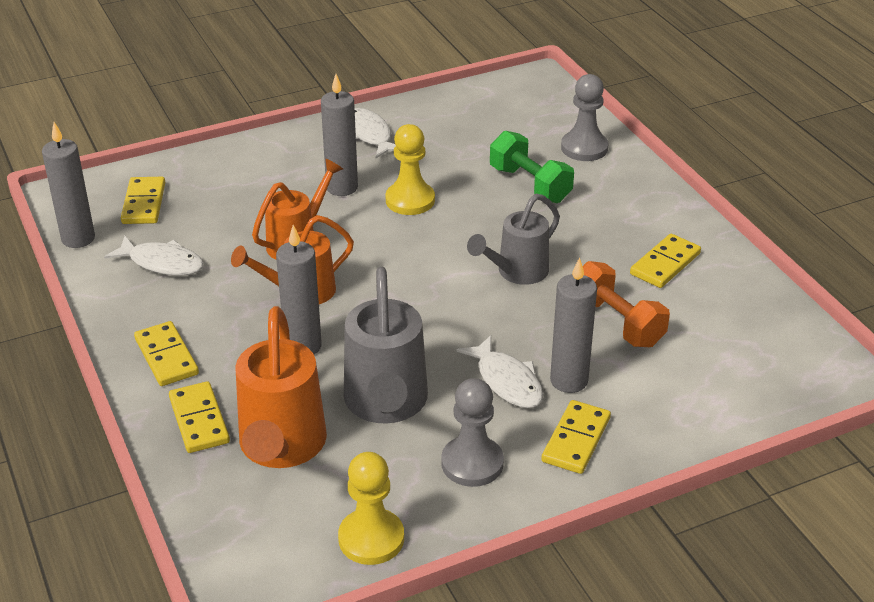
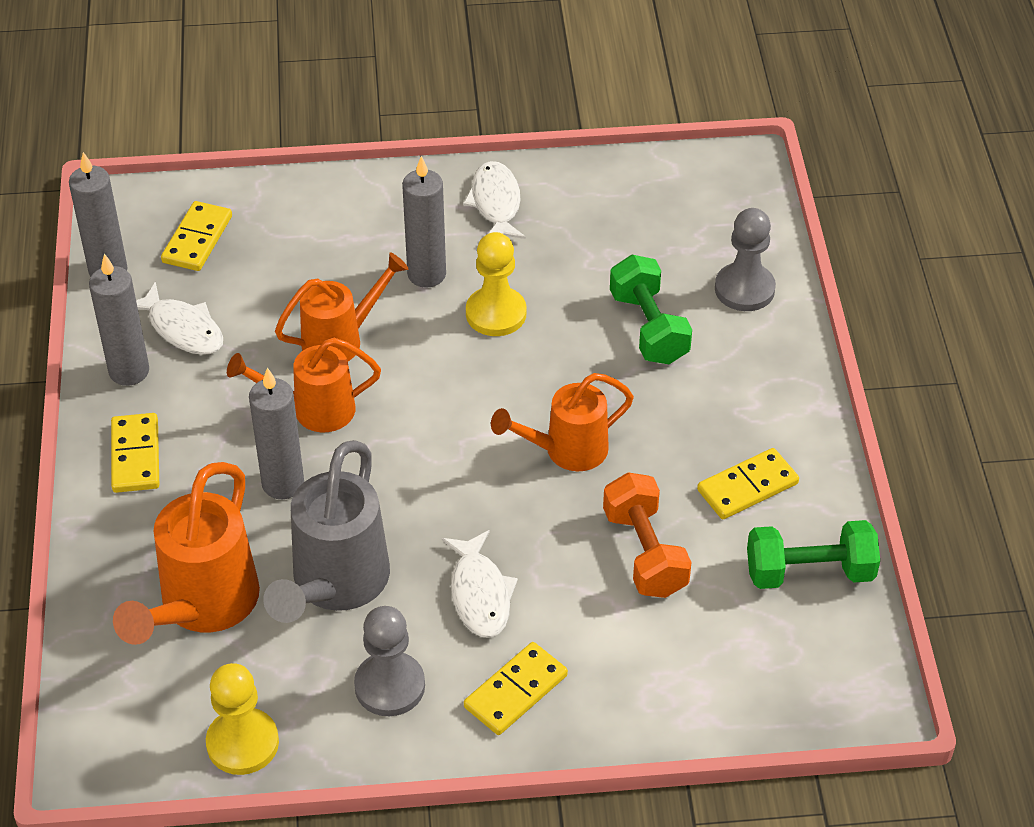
camera: 20 degrees right, 10 degrees up
(199, 420) = (134, 546): yellow domino -> none
(516, 273) = (566, 451): grey watering can -> orange watering can
(569, 381) = (548, 613): grey candle -> grey candle (129, 371)
(745, 305) = (809, 572): none -> green dumbbell

